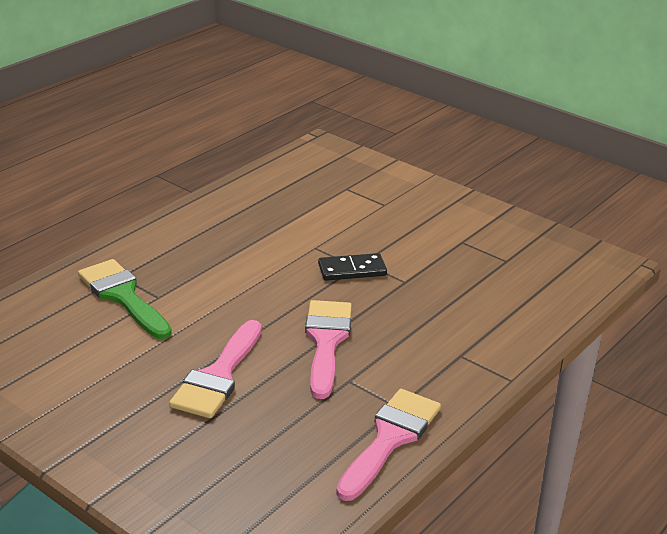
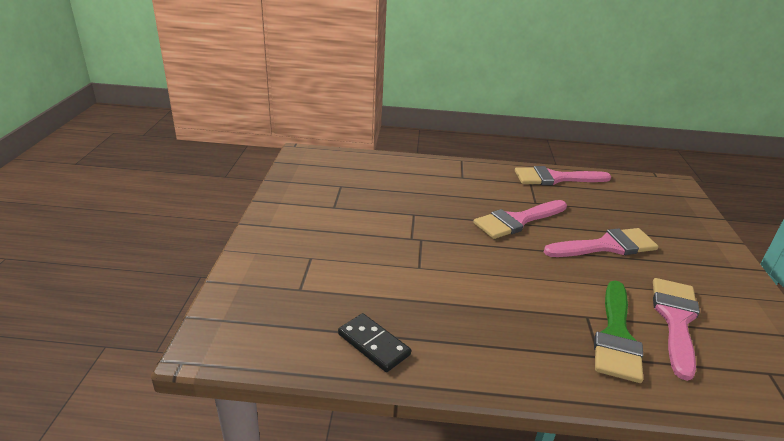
camera: 125 degrees left, 0 degrees up
(91, 340) = (675, 320): none -> pink brush
(352, 270) = (428, 239): black domino -> black domino (374, 344)

